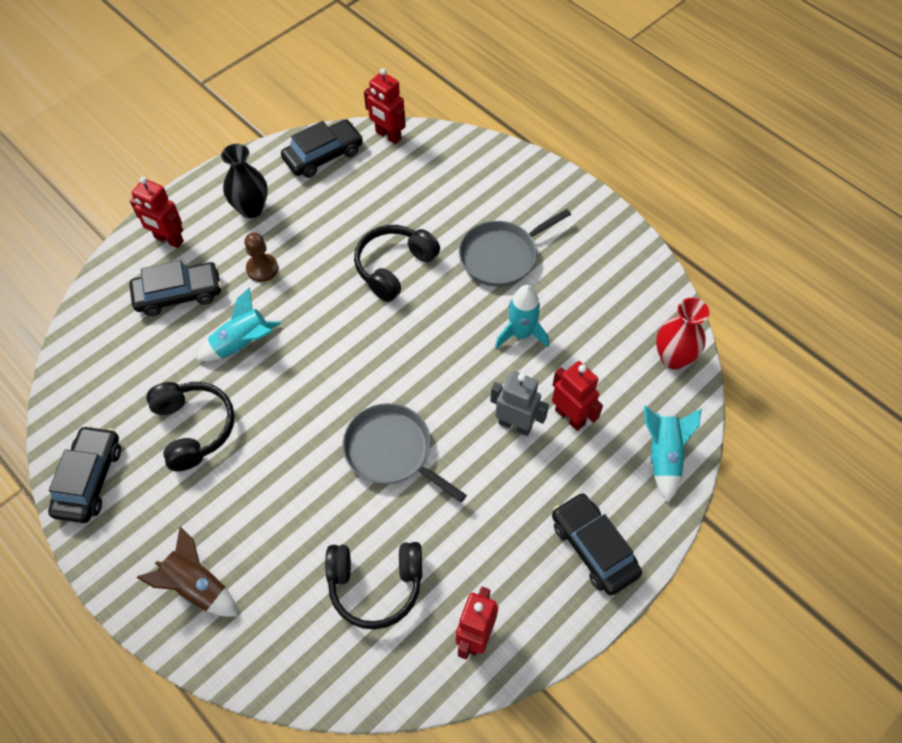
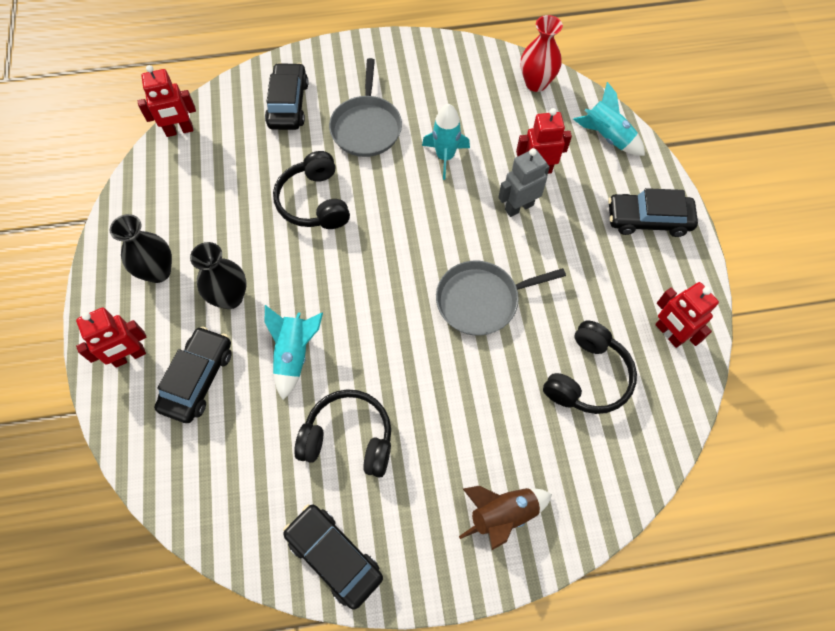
camera: 55 degrees left, 5 degrees up
(262, 269) = (230, 297): brown pawn -> black vase
(323, 155) = (154, 187): black car -> black car (288, 104)

